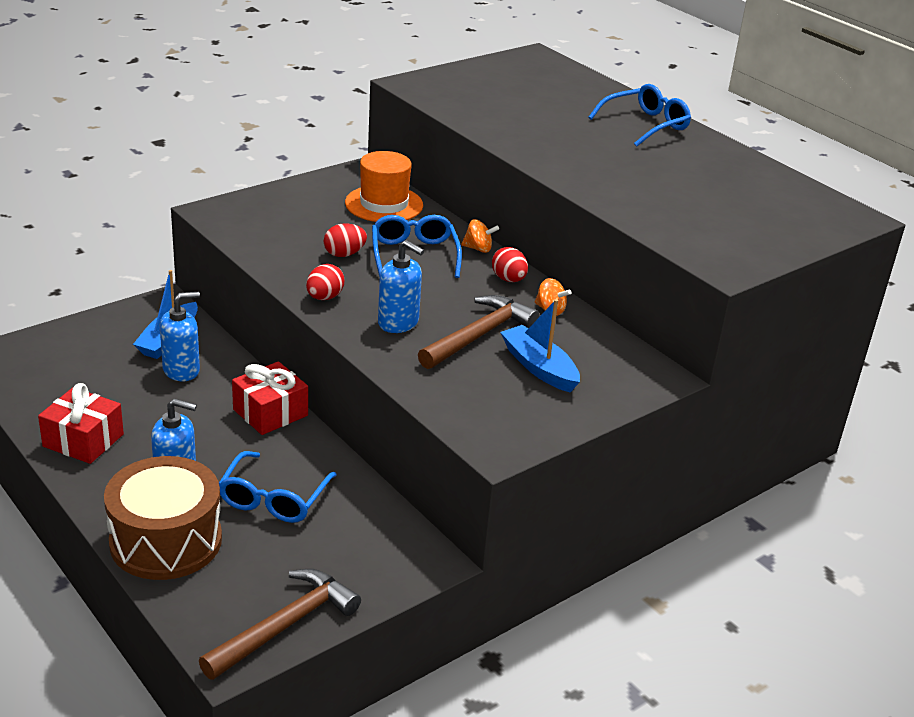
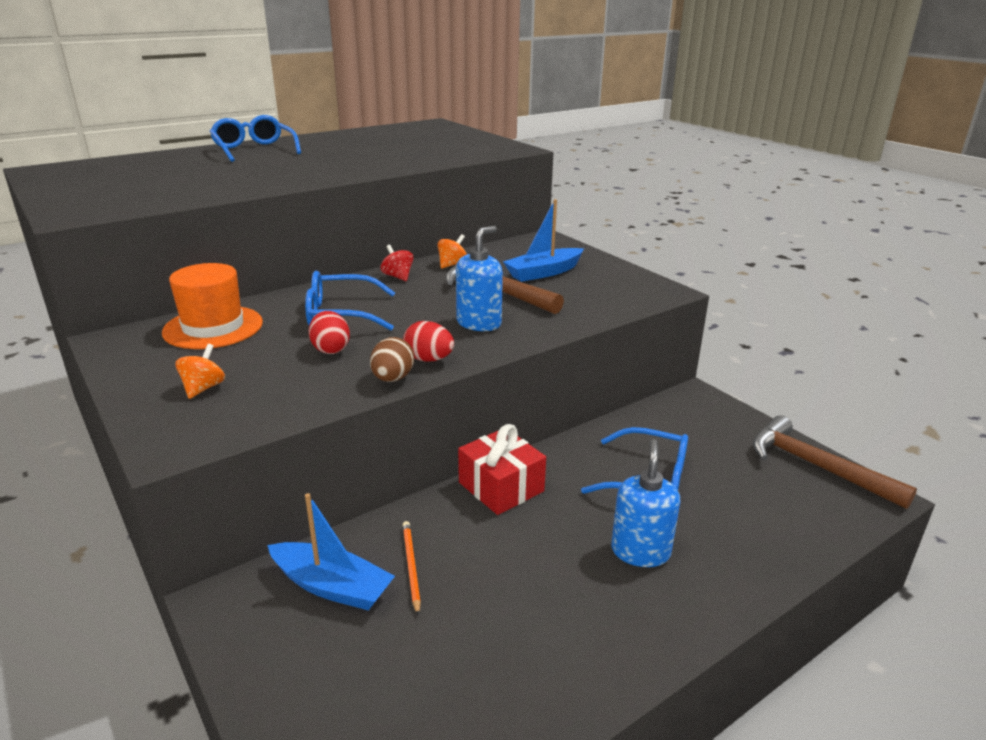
camera: 85 degrees left, 5 degrees down
(83, 440) = (582, 652): red gift -> none
(166, 541) = (745, 550): brown drum -> none
(181, 370) = (411, 566): blue soap dispenser -> orange pencil
(292, 282) = (392, 379): none -> brown egg
(478, 249) = (335, 286): orange spinning top -> orange spinning top (203, 388)
(508, 279) = (398, 276): red egg -> red spinning top

